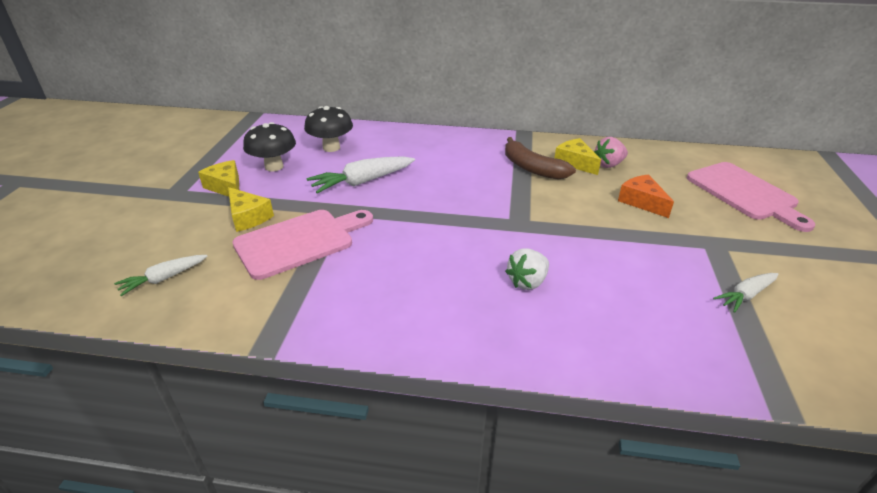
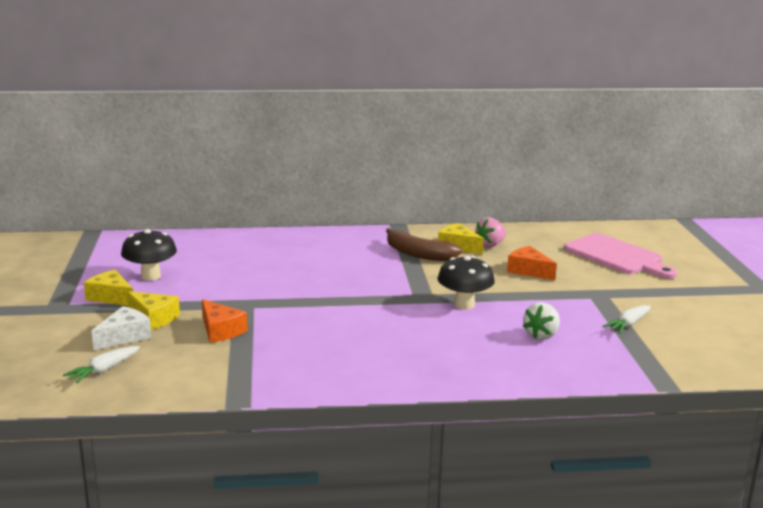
camera: 15 degrees left, 15 degrees down
(209, 237) = (124, 337): none -> white cheese
(300, 242) = (220, 331): pink cutting board -> orange cheese
(331, 148) = (202, 255): black mushroom -> black mushroom (464, 305)
(362, 181) = (254, 280): white carrot -> none
(527, 282) = (447, 335): white strawberry -> white strawberry (541, 335)

